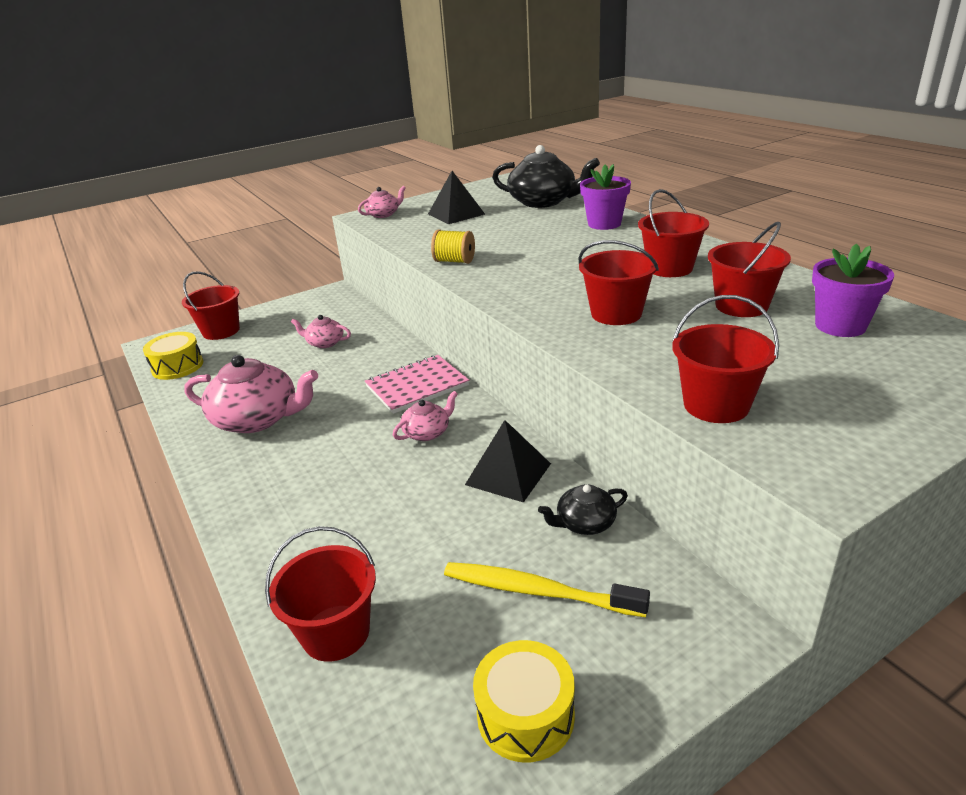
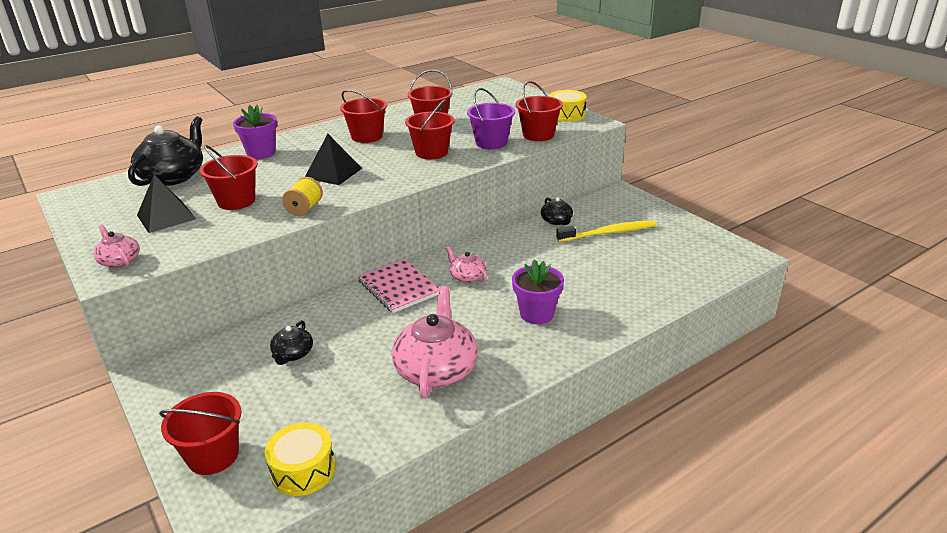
camera: 95 degrees left, 0 degrees up
(325, 343) = (293, 354): pink teapot -> black teapot
(336, 632) = (655, 288): red bucket -> red bucket (236, 201)
(508, 474) = (515, 244): black pyramid -> black pyramid (333, 173)
(525, 714) = (678, 234): yellow drum -> yellow drum (566, 115)
(537, 591) = (609, 233): yellow toothbrush -> yellow toothbrush turned 120 degrees counterclockwise
(665, 358) = (491, 143): none -> purple bucket
(840, 326) = (462, 107): purple flower pot -> purple flower pot (536, 314)

